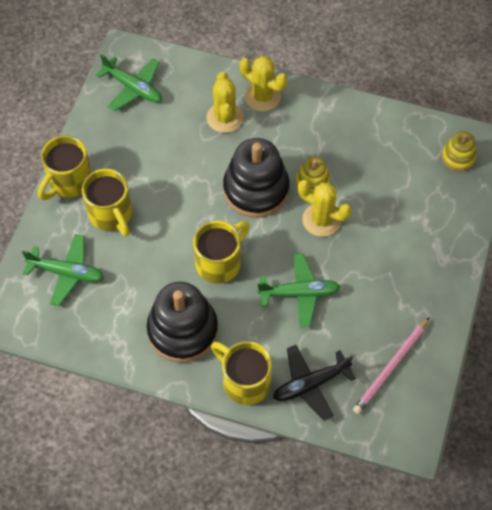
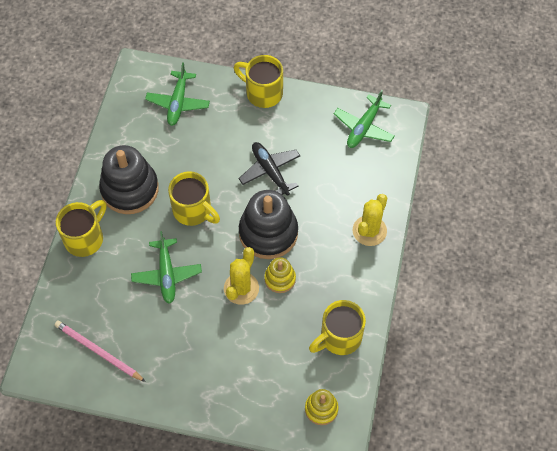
camera: 85 degrees right, 0 degrees up
(111, 215) = (233, 126): yellow mug -> yellow mug (339, 337)
(225, 118) = (341, 202): yellow cactus -> none
(310, 384) = (82, 288): black plane -> black plane (270, 171)

